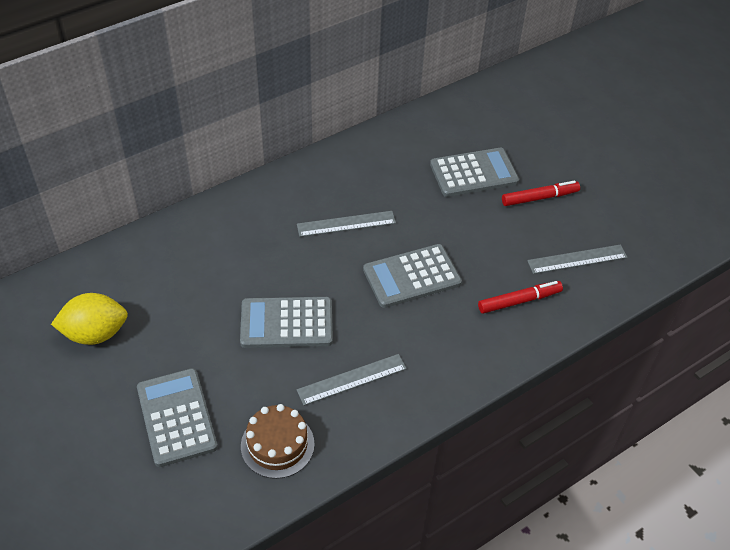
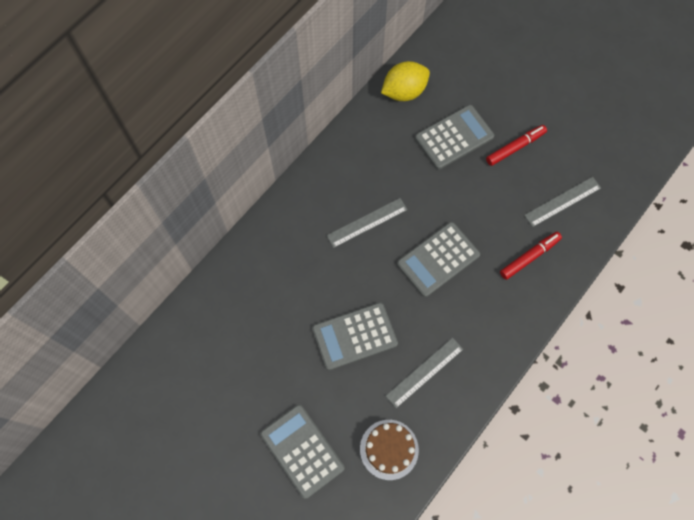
camera: 15 degrees left, 20 degrees up
(95, 333) = (205, 395): yellow lemon -> yellow lemon (404, 91)

